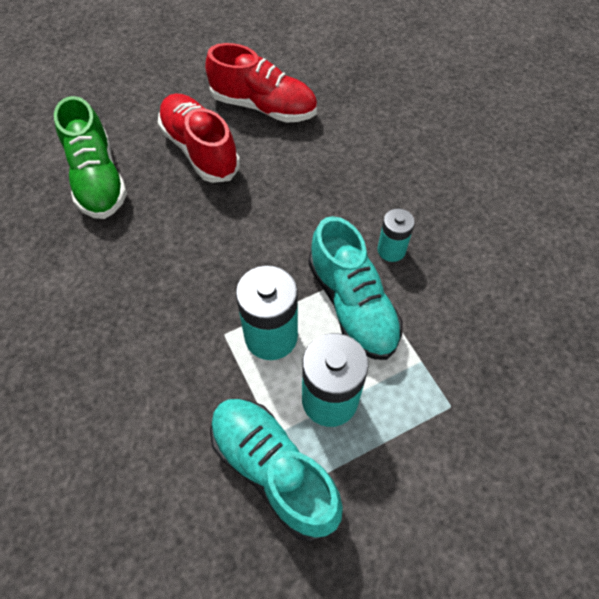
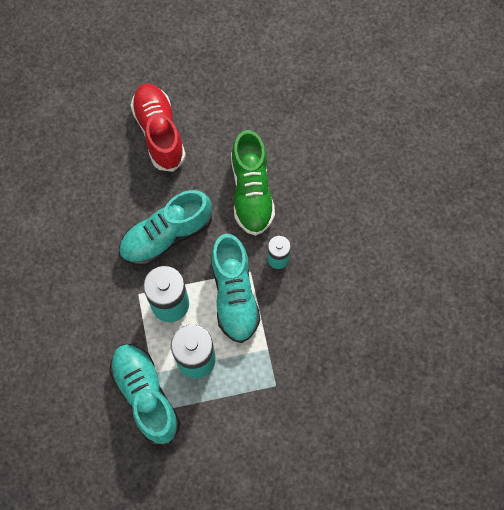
camera: 15 degrees right, 10 degrees up
(98, 179) = (76, 142): green shoe -> green shoe (251, 192)
(241, 256) = (166, 236): none -> turquoise shoe
(263, 107) = (221, 102): red shoe -> none

